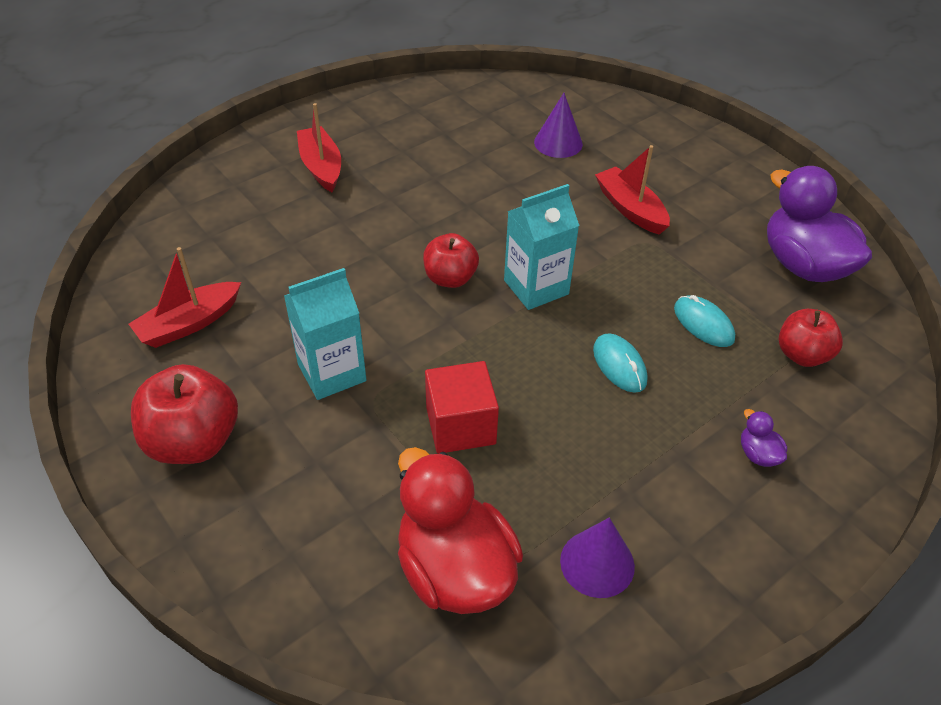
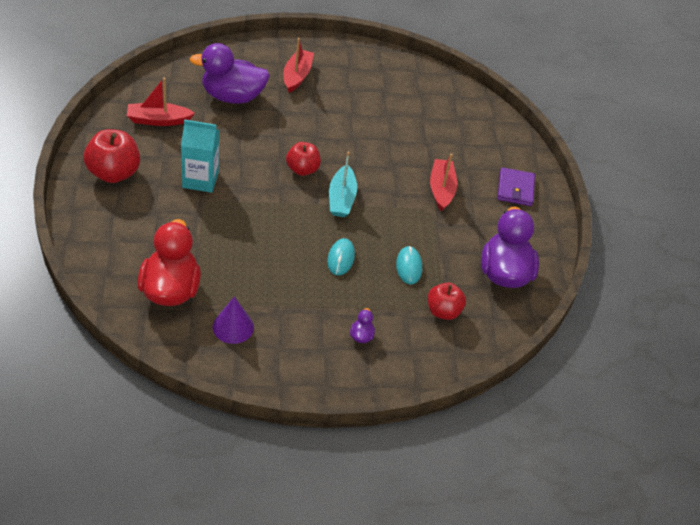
camera: 30 degrees right, 0 degrees up
(263, 235) = (232, 96): none -> purple duck
(460, 425) = (234, 237): red cube -> none
(536, 287) = (341, 199): turquoise carton -> turquoise boat
(558, 143) = (443, 132): purple cone -> none
(700, 164) = (515, 189): none -> purple wallet

